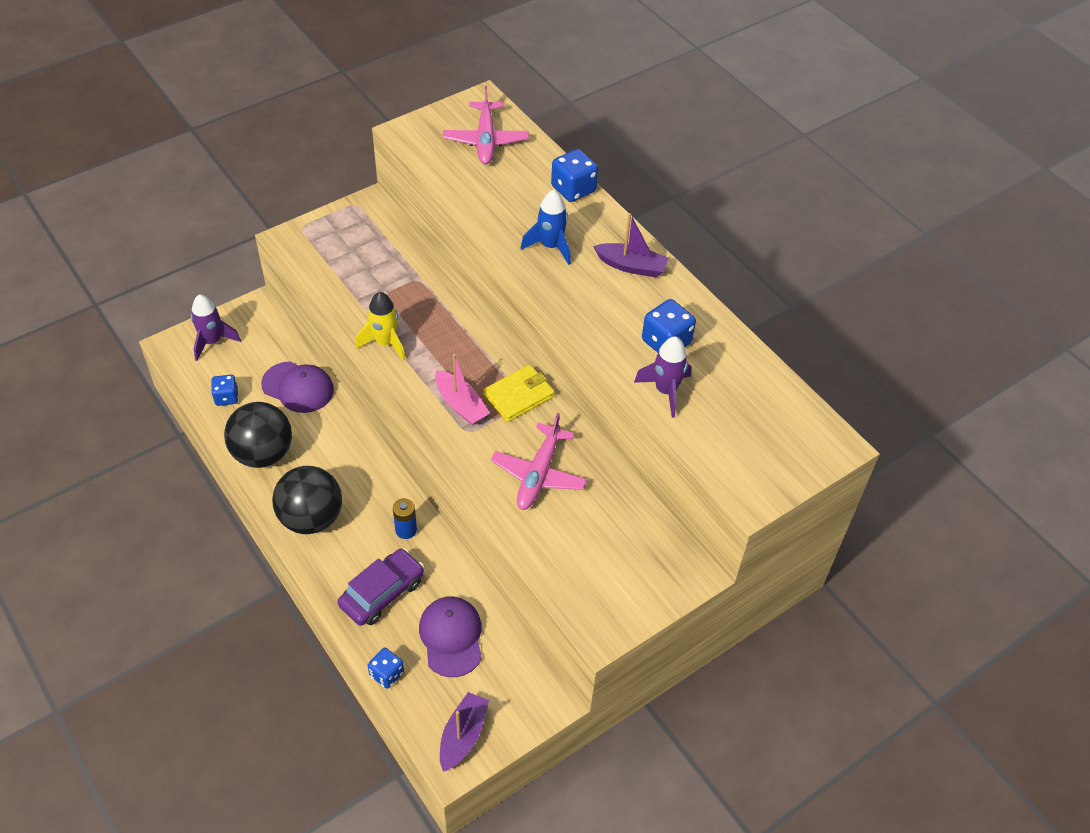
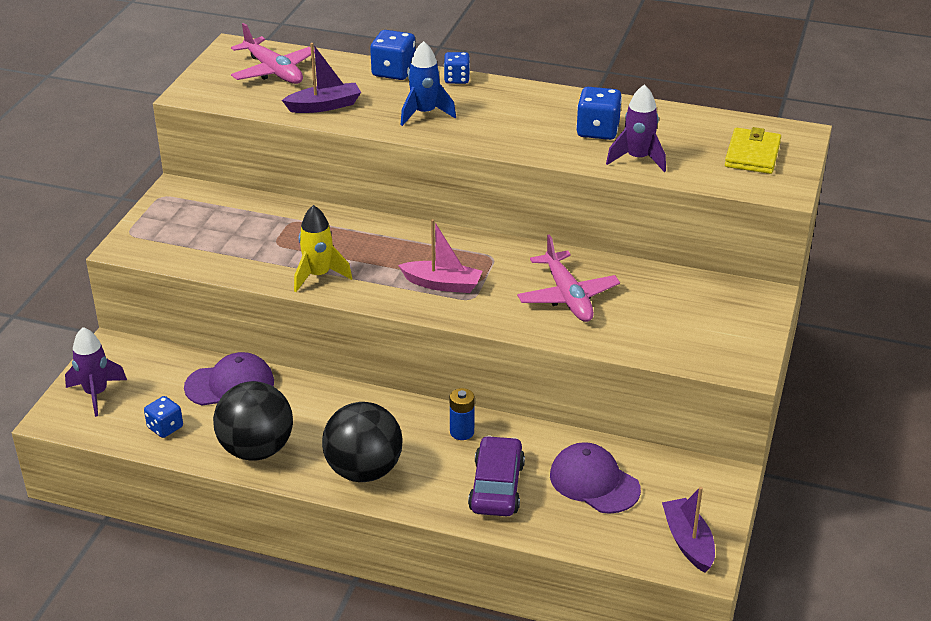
camera: 35 degrees left, 15 degrees down
(386, 674) = (572, 539): blue dice -> blue dice (457, 79)
(518, 395) = (483, 255): yellow wallet -> yellow wallet (752, 155)
(631, 266) = (507, 98): purple boat -> purple boat (324, 106)

